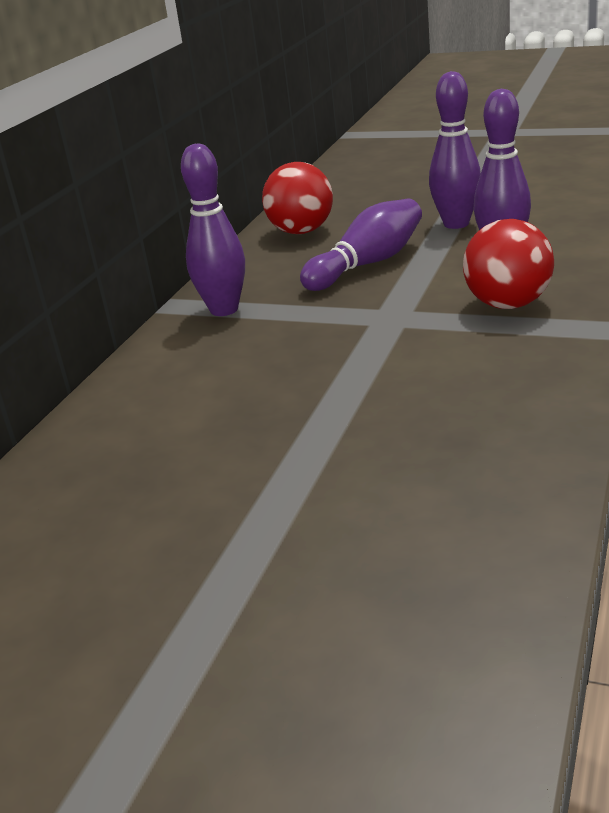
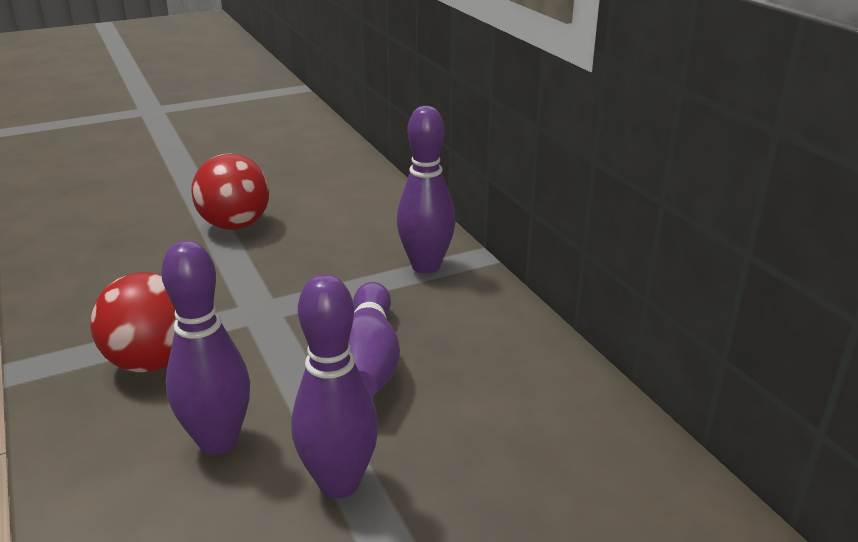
camera: 130 degrees right, 0 degrees up
(301, 231) = (531, 386): red ball -> red ball (235, 225)

